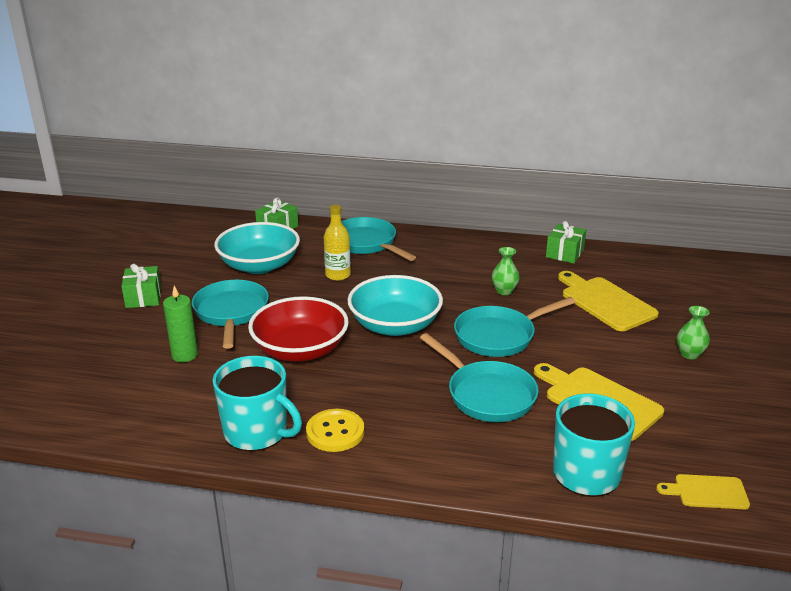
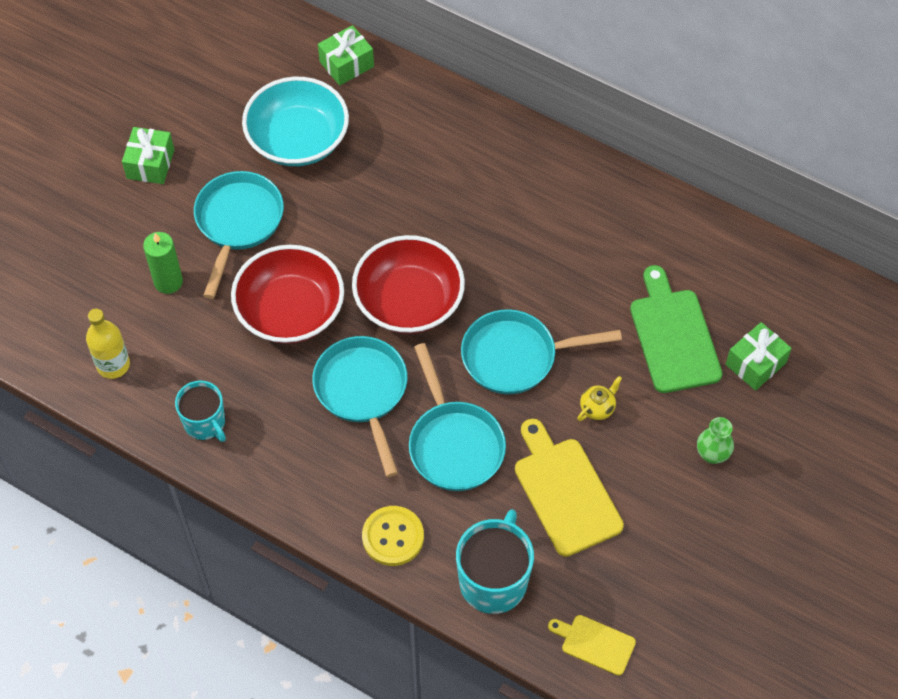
camera: 20 degrees right, 30 degrees up
(257, 432) = (205, 423): turquoise mug -> turquoise mug, size x0.65
(335, 432) = (279, 447): yellow button -> yellow button (393, 537)
(338, 275) = (382, 187): yellow bottle -> yellow bottle (113, 365)
(366, 243) = (443, 131): turquoise pan -> turquoise pan (363, 392)
(395, 325) = (409, 302): turquoise bowl -> red bowl
(504, 291) = (564, 278): green vase -> none
(564, 253) = (682, 225): green gift -> green gift (755, 363)
(583, 349) = (597, 408): none -> yellow teapot
(605, 302) = (673, 336): yellow cutting board -> green cutting board

